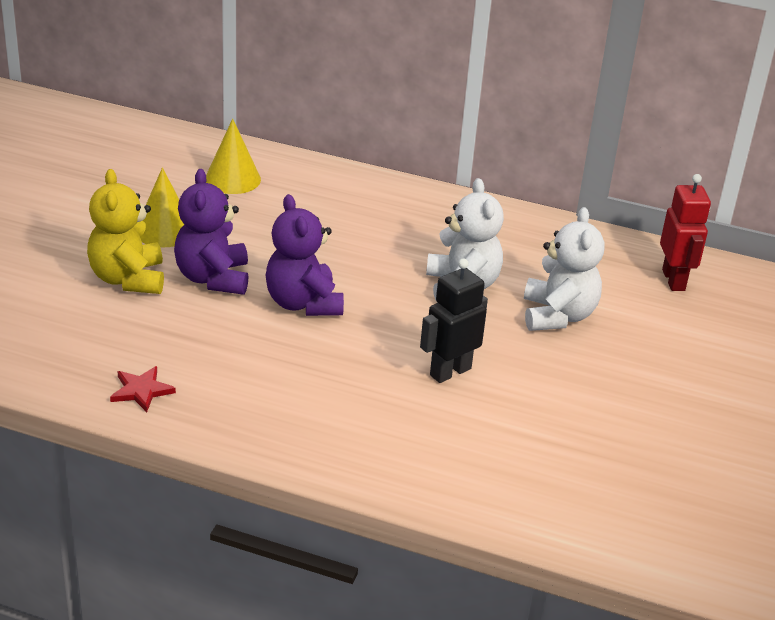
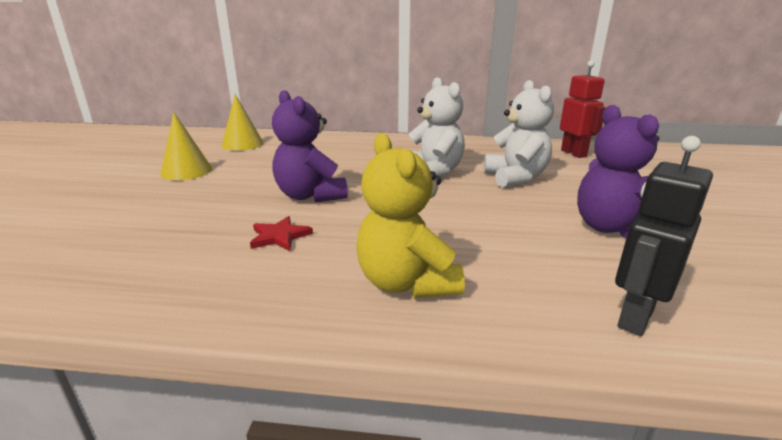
camera: 10 degrees left, 10 degrees down
(128, 279) = (147, 200): yellow teddy bear -> yellow teddy bear (406, 283)
(141, 390) = (141, 283): red star -> red star (280, 236)
(213, 278) = (228, 191): purple teddy bear -> purple teddy bear (611, 228)
(450, 372) = (459, 220): black robot -> black robot (635, 317)

